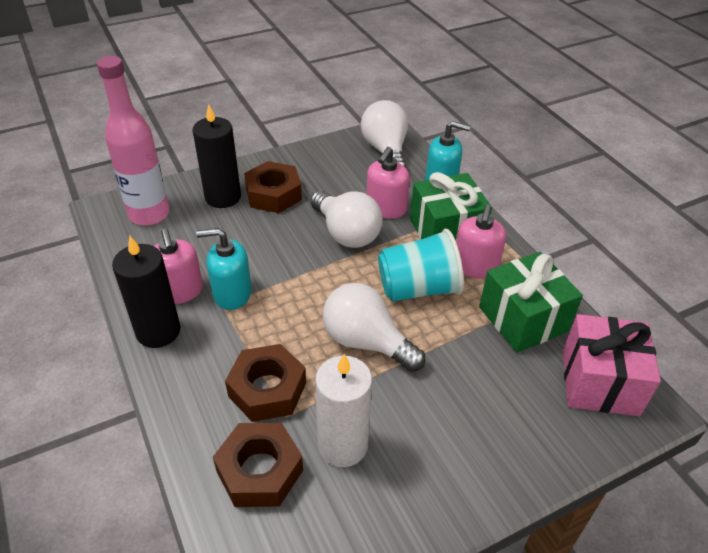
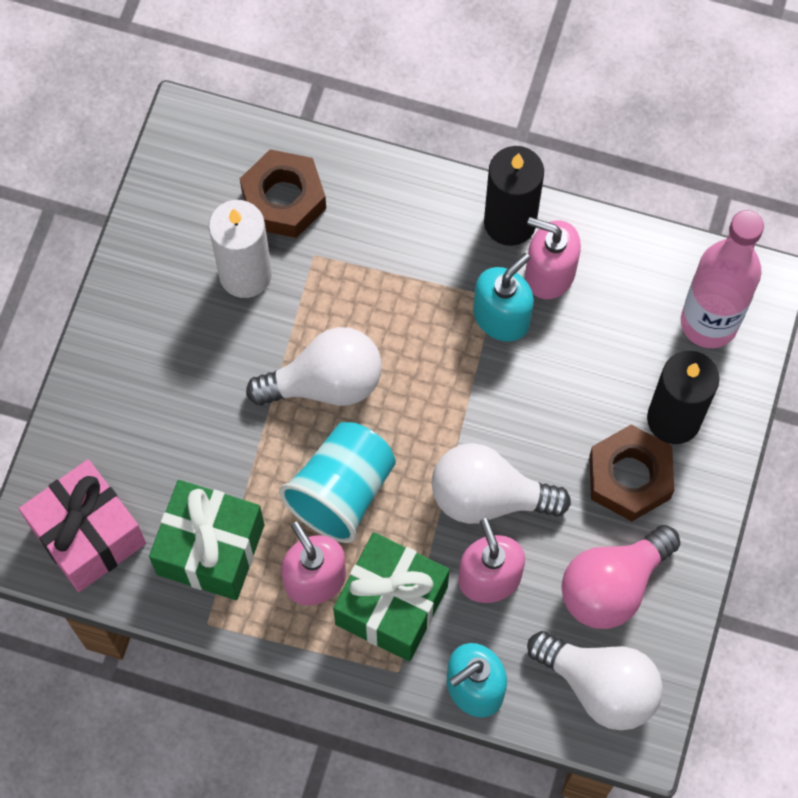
camera: 135 degrees right, 25 degrees up
(267, 389) = (355, 261): brown nut -> none
(336, 171) = (612, 586): none -> pink light bulb

